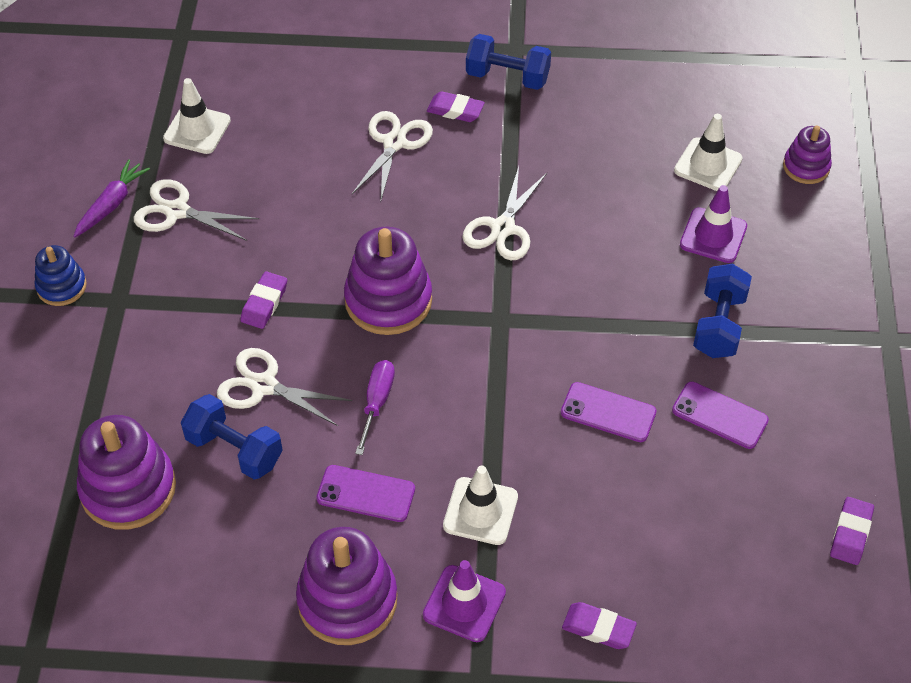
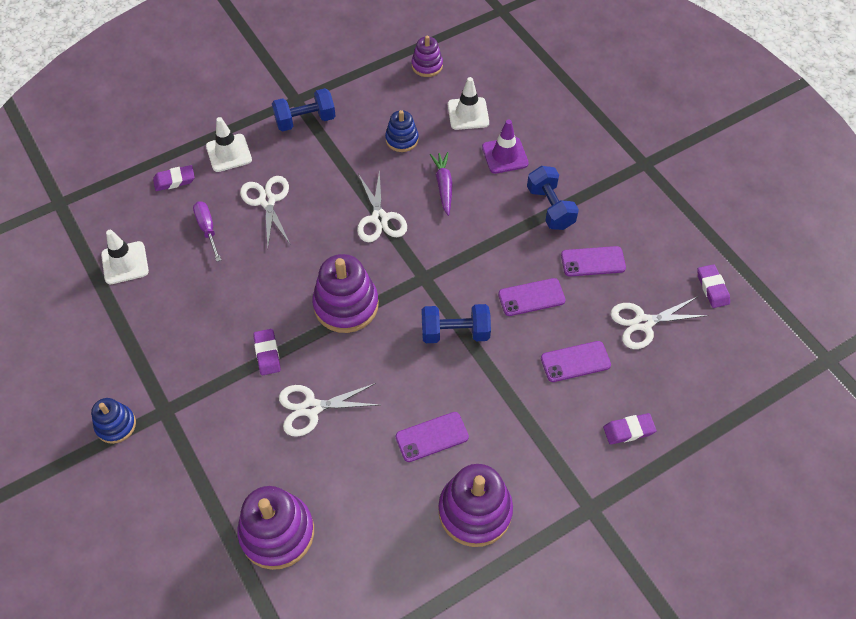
camera: 35 degrees left, 5 degrees up
(111, 204) = (105, 348): purple carrot -> purple carrot (443, 186)
(177, 211) = (156, 326): white scissors -> white scissors (643, 323)
(234, 450) = (326, 462): blue dumbbell -> blue dumbbell (455, 332)
(376, 403) = (392, 375): purple screwdriver -> purple screwdriver (207, 229)
(455, 110) = (289, 159): purple eraser -> purple eraser (174, 180)
(464, 603) = (544, 466): purple traffic cone -> none
(480, 511) = (508, 403): white traffic cone -> white traffic cone (229, 153)
(599, 514) = (575, 362): none -> purple phone
(602, 154) = (402, 139): none -> blue stacking toy
(806, 167) = (523, 86): purple stacking toy -> purple stacking toy (427, 66)

